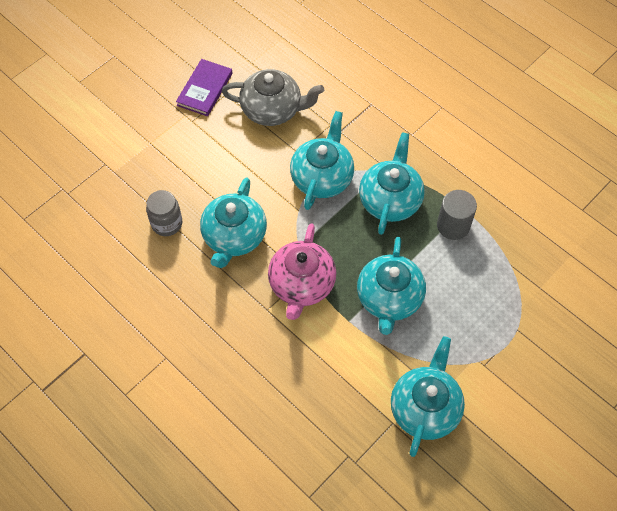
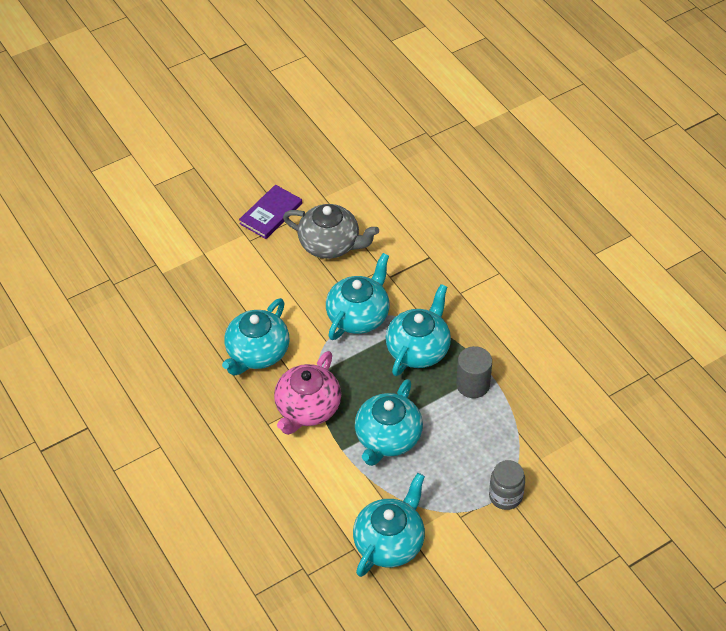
camera: 15 degrees right, 10 degrees down
(167, 223) = (197, 329): grey jar -> grey jar (505, 496)

